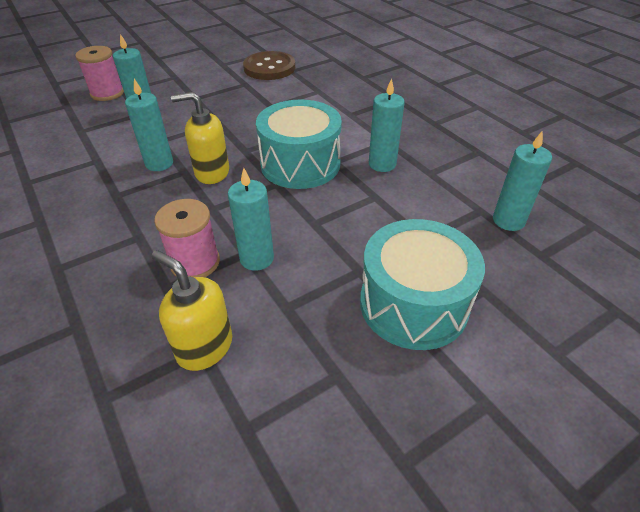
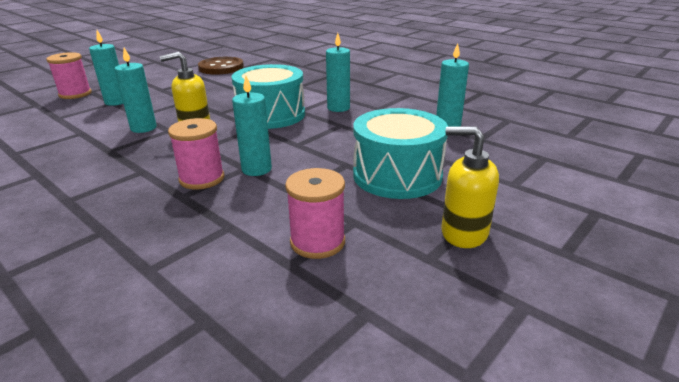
camera: 15 degrees left, 15 degrees down
(204, 347) = (232, 224): yellow soap dispenser -> yellow soap dispenser (463, 233)
(286, 400) = (317, 242): none -> pink spool

